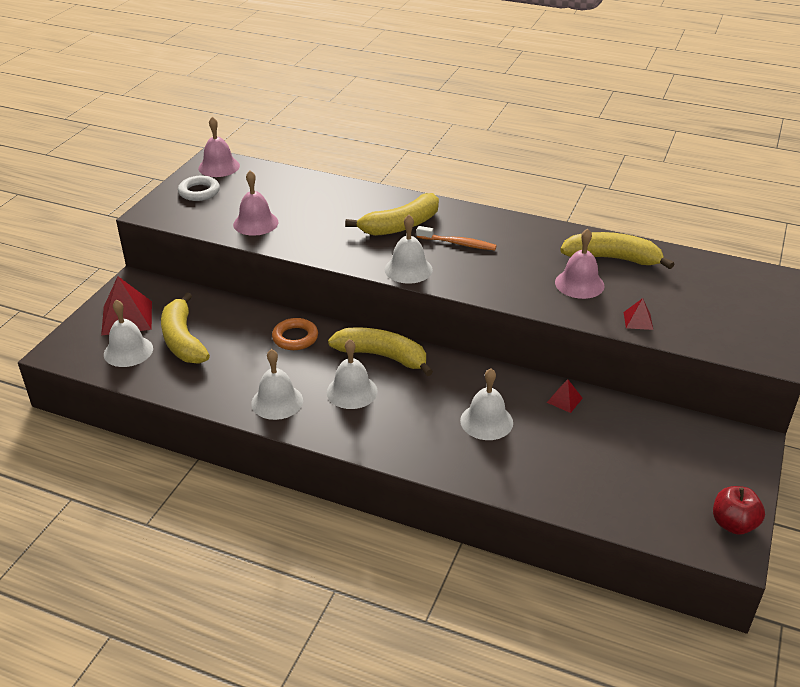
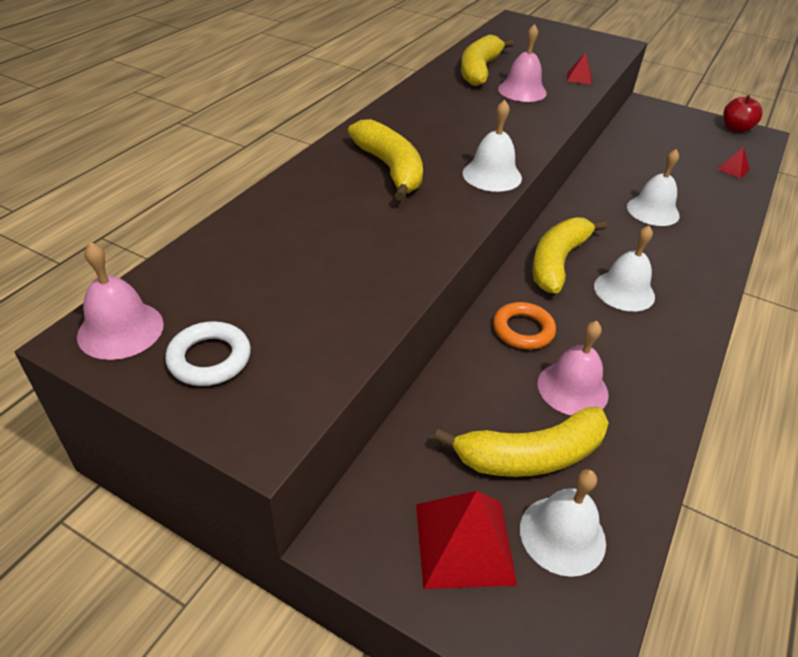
camera: 85 degrees left, 5 degrees up
(255, 223) = (348, 292): pink bell -> pink bell (572, 388)
(277, 401) = (655, 354): white bell -> none
(458, 243) = (440, 138): orange toothbrush -> none
(564, 400) = (613, 167): red pyramid -> red pyramid (733, 169)

